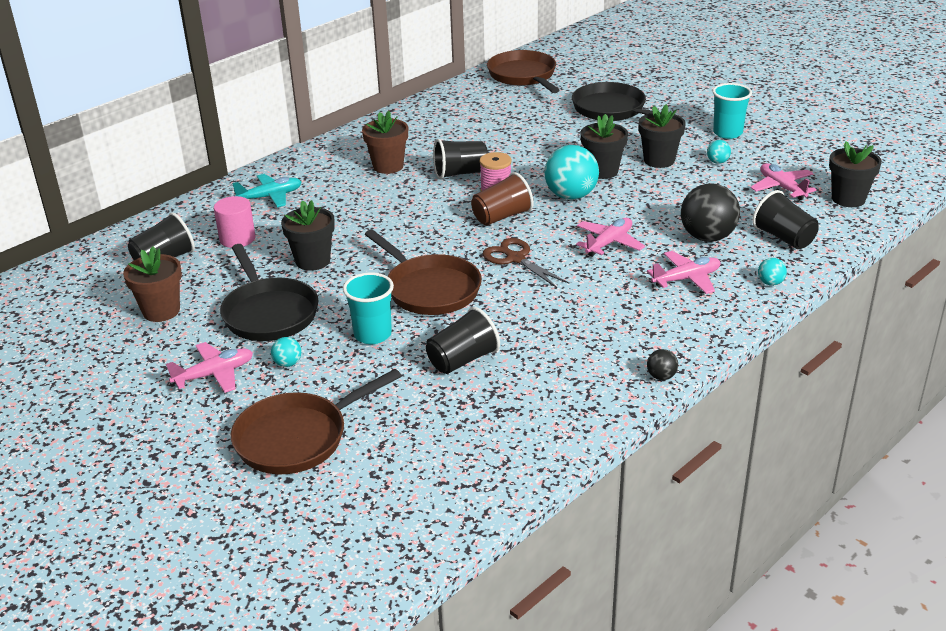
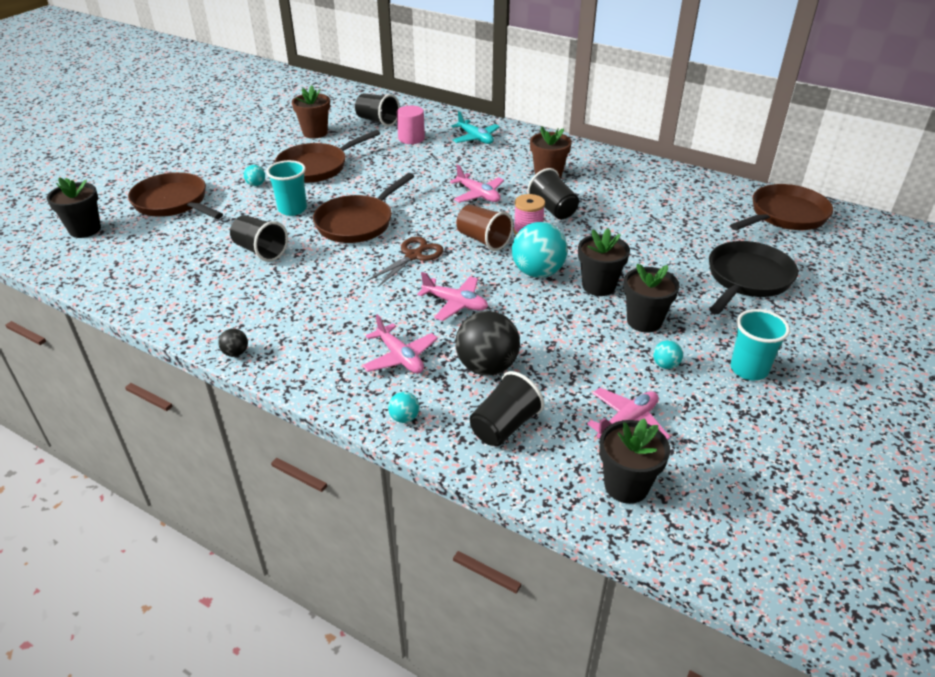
camera: 75 degrees right, 5 degrees up
(214, 374) = (244, 163): pink plane -> pink plane (478, 195)
(269, 313) = (317, 167): black pan -> brown pan
(313, 261) = (388, 170): black flower pot -> black flower pot (85, 229)

